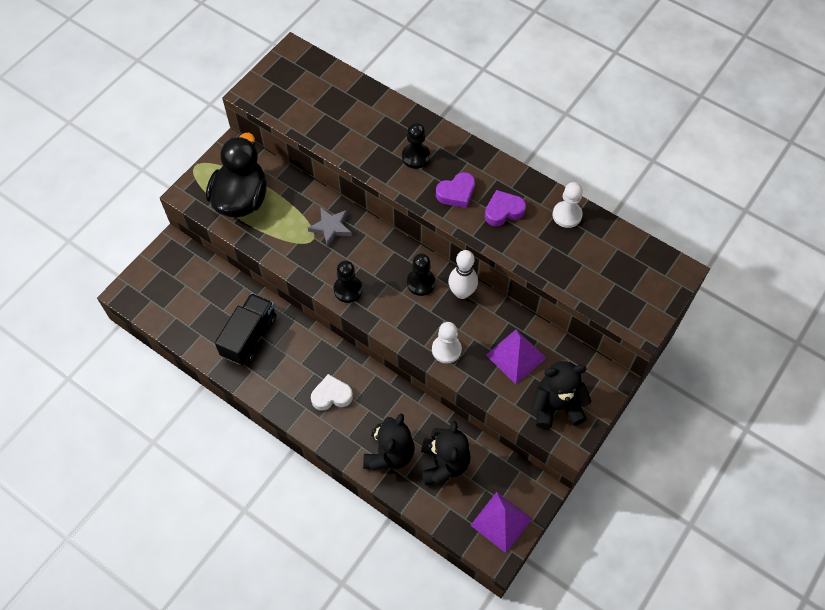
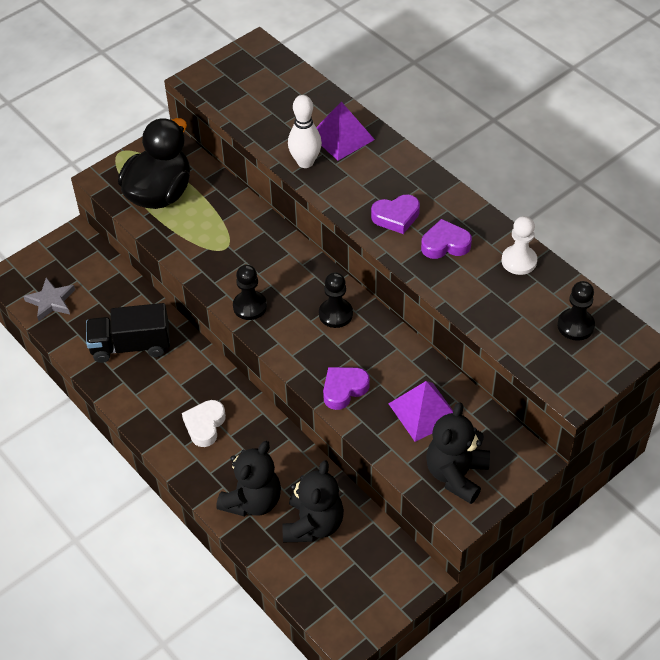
camera: 15 degrees right, 10 degrees down
(249, 336) = (131, 346): black truck -> black truck turned 135 degrees counterclockwise
(331, 227) = (251, 239): grey star -> grey star (51, 301)
(331, 395) = (205, 425): white heart -> white heart turned 75 degrees counterclockwise
(416, 157) = (361, 172): black pawn -> black pawn (575, 325)
(446, 349) = (344, 389): white pawn -> purple heart
(462, 292) = (380, 332): white bowling pin -> white bowling pin (305, 162)
(501, 521) = (362, 601): purple pyramid -> purple pyramid (341, 137)
(556, 406) = (456, 474): black teddy bear -> black teddy bear turned 75 degrees counterclockwise

